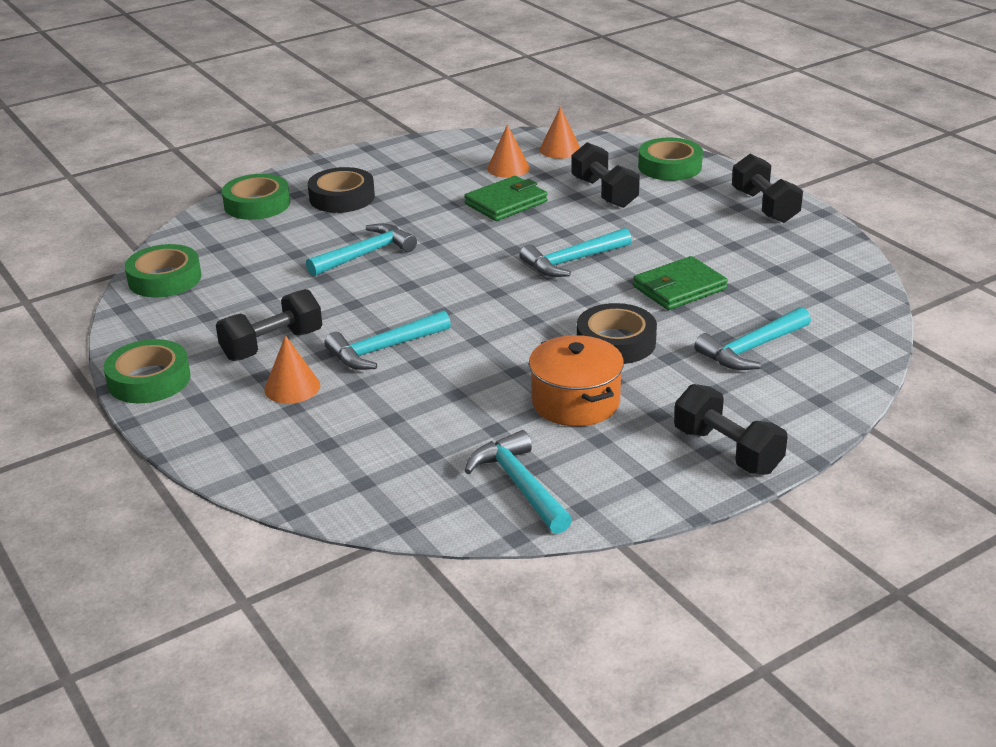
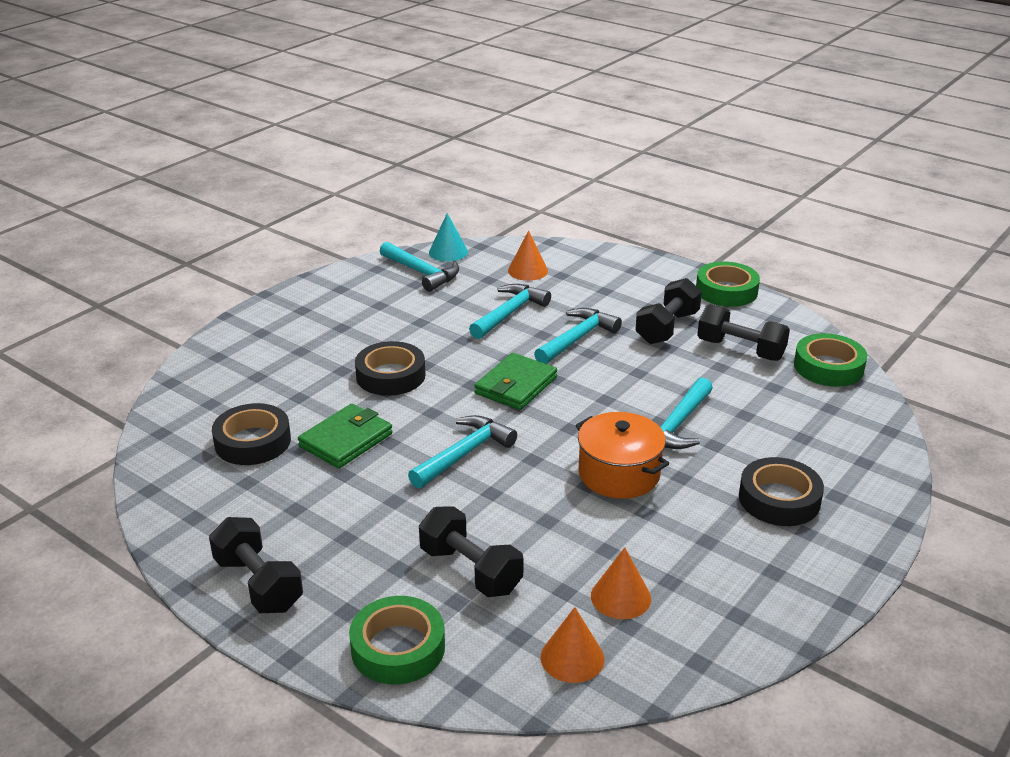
camera: 160 degrees right, 0 degrees up
(257, 204) = (860, 470): green tape -> none
(292, 387) = (619, 302): orange cone -> orange cone (528, 270)
(459, 520) = (448, 252): none -> turquoise cone
(506, 203) = (582, 527): green wallet -> green wallet (516, 385)
(575, 402) = (406, 325): orange pot -> orange pot (619, 474)
(727, 451) = (288, 311): black dumbbell -> black dumbbell (740, 350)
(751, 349) = (272, 389): turquoise hammer -> turquoise hammer (509, 313)
(772, 300) = (253, 441): none -> black tape

